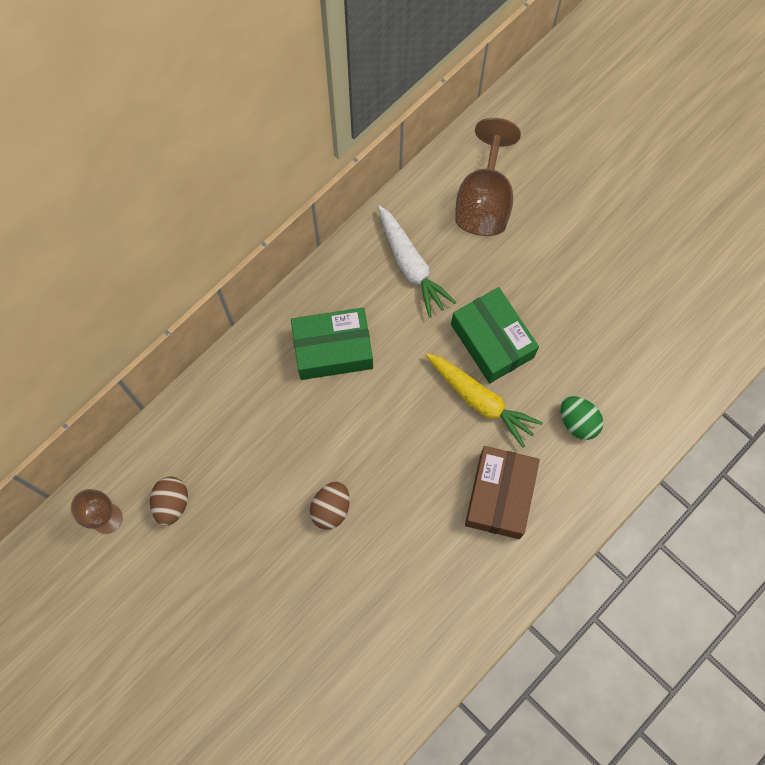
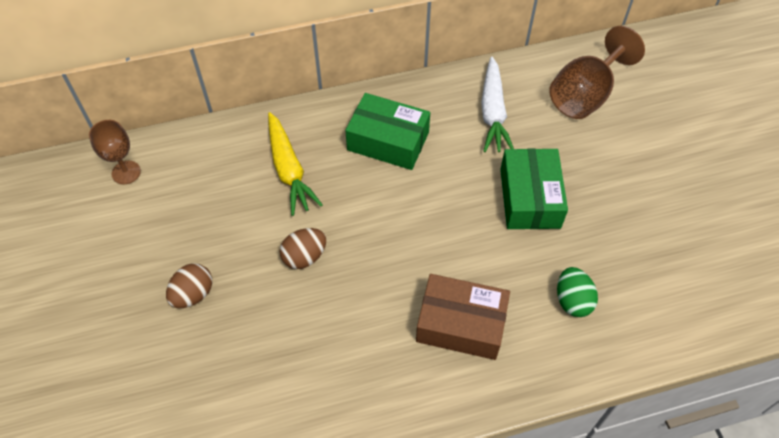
camera: 30 degrees right, 15 degrees down
(172, 503) = (182, 187): brown egg -> brown egg (193, 294)
(480, 400) = (490, 238): yellow carrot -> yellow carrot (289, 169)
(500, 496) = (461, 324): brown box -> brown box turned 60 degrees clockwise

